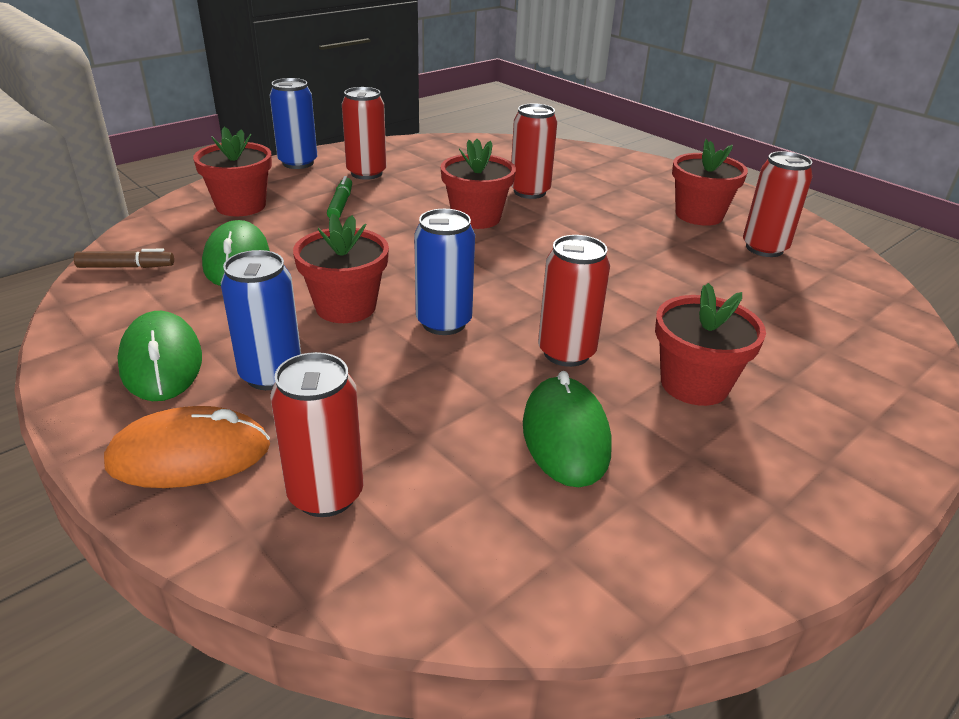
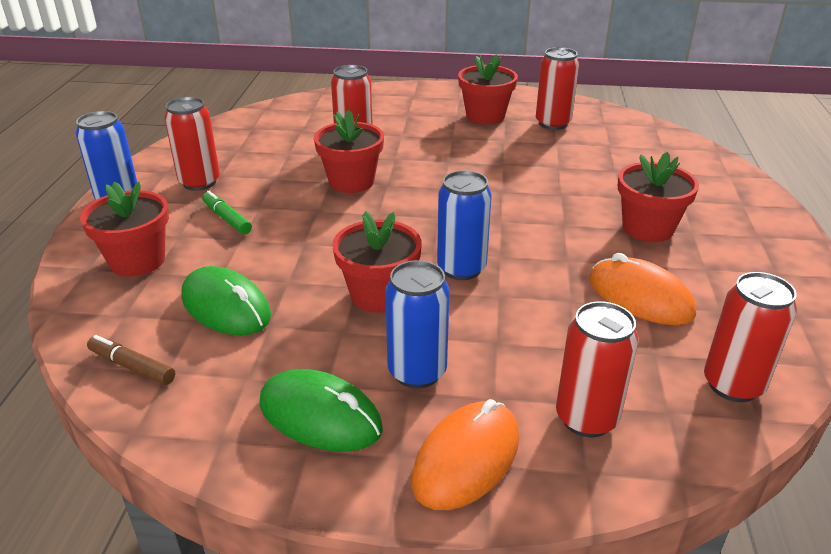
camera: 40 degrees left, 0 degrees up
(126, 267) = (132, 366): brown marker -> brown marker turned 105 degrees counterclockwise
(565, 436) = (640, 297): green mouse -> orange mouse
(566, 353) = (560, 247): red can -> red can (733, 385)

